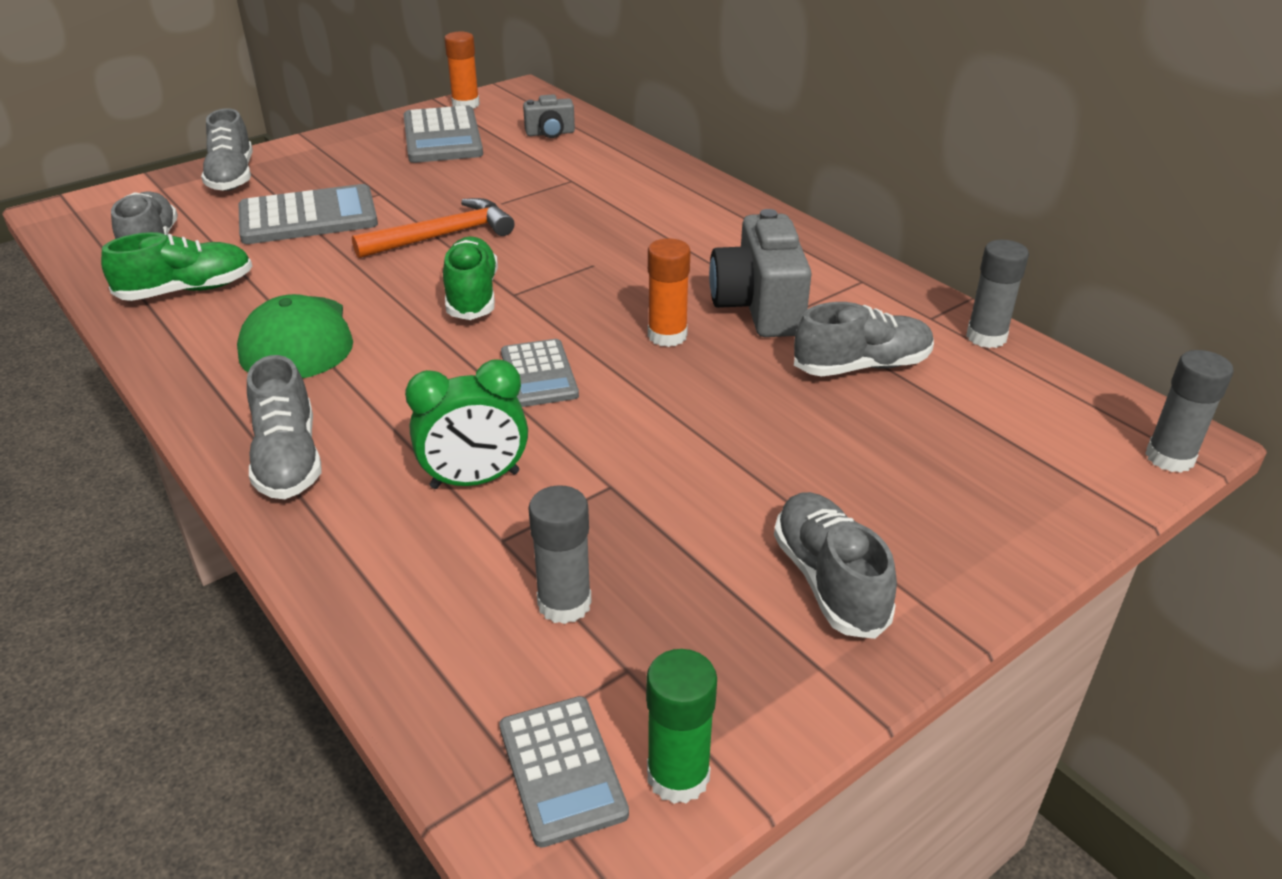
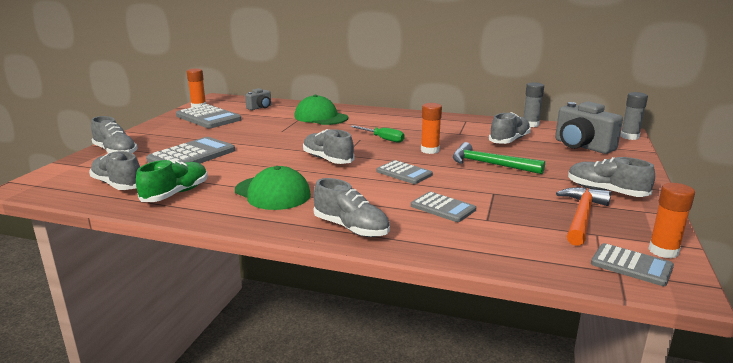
camera: 35 degrees left, 15 degrees down
(443, 236) = (275, 146): orange hammer -> orange hammer (582, 216)
(472, 295) = (327, 159): green shoe -> grey shoe
(475, 480) = (443, 208): green clock -> grey calculator
(564, 603) = (543, 227): grey glue stick -> none
(610, 187) = (320, 117): none -> green cap
(631, 277) = (383, 139): none -> green screwdriver
(678, 776) = (663, 251): green glue stick -> orange glue stick
(719, 414) = (490, 164): none -> green hammer
(759, 307) = (446, 135): grey camera -> grey camera (582, 146)

